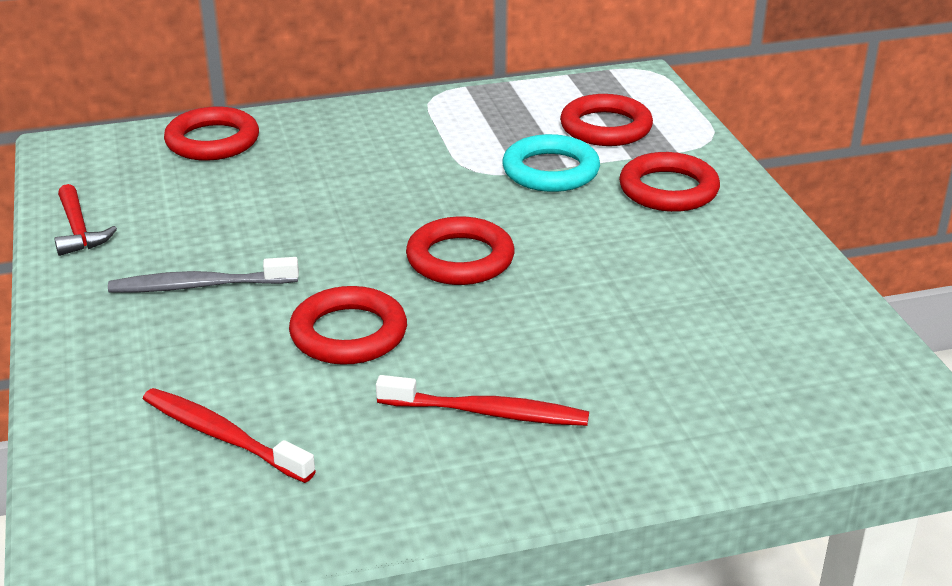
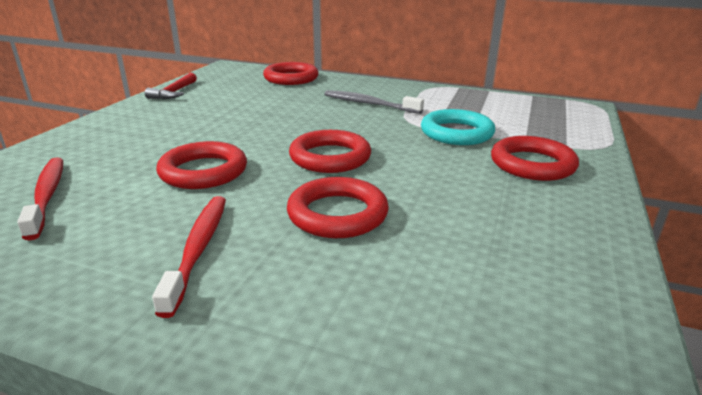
camera: 35 degrees right, 5 degrees down
(199, 286) = (177, 127): grey toothbrush -> grey toothbrush (369, 104)
(487, 412) = (198, 249): red toothbrush -> red toothbrush turned 135 degrees counterclockwise
(605, 127) = (526, 123): red ring -> red ring (337, 214)

